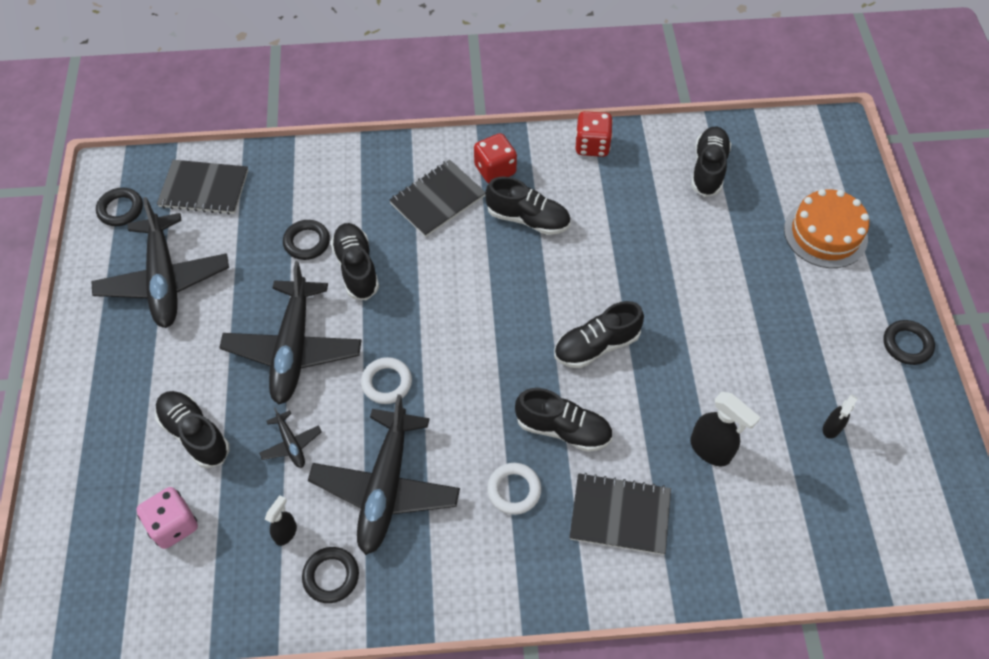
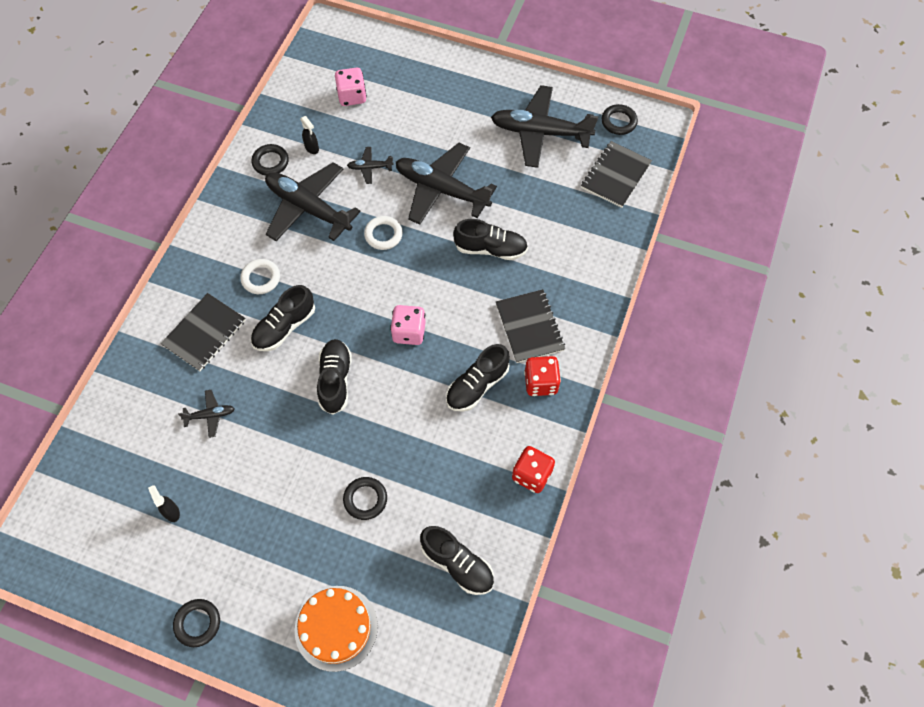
camera: 115 degrees right, 5 degrees up
(195, 434) = (407, 120): black shoe -> none
(307, 242) = (531, 225): black ring -> black ring (365, 499)
(501, 302) = (409, 332): none -> pink dice
(710, 450) = (210, 415): black spray bottle -> black plane

